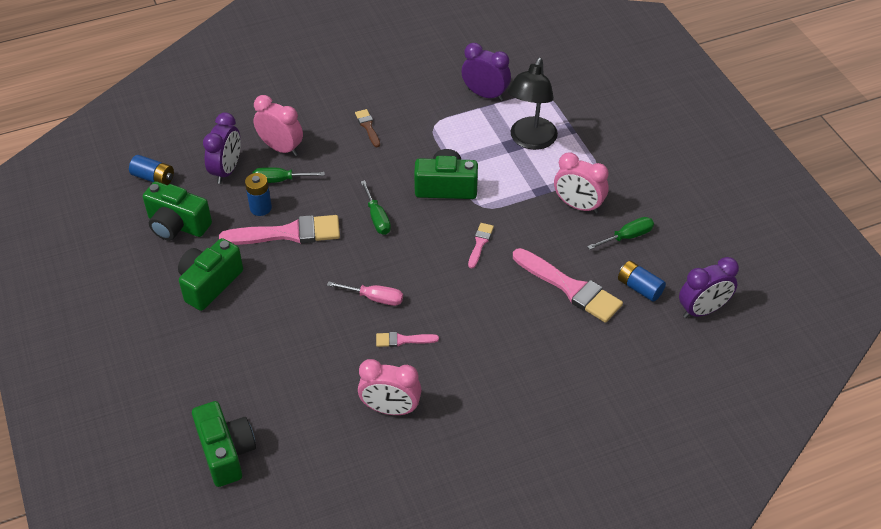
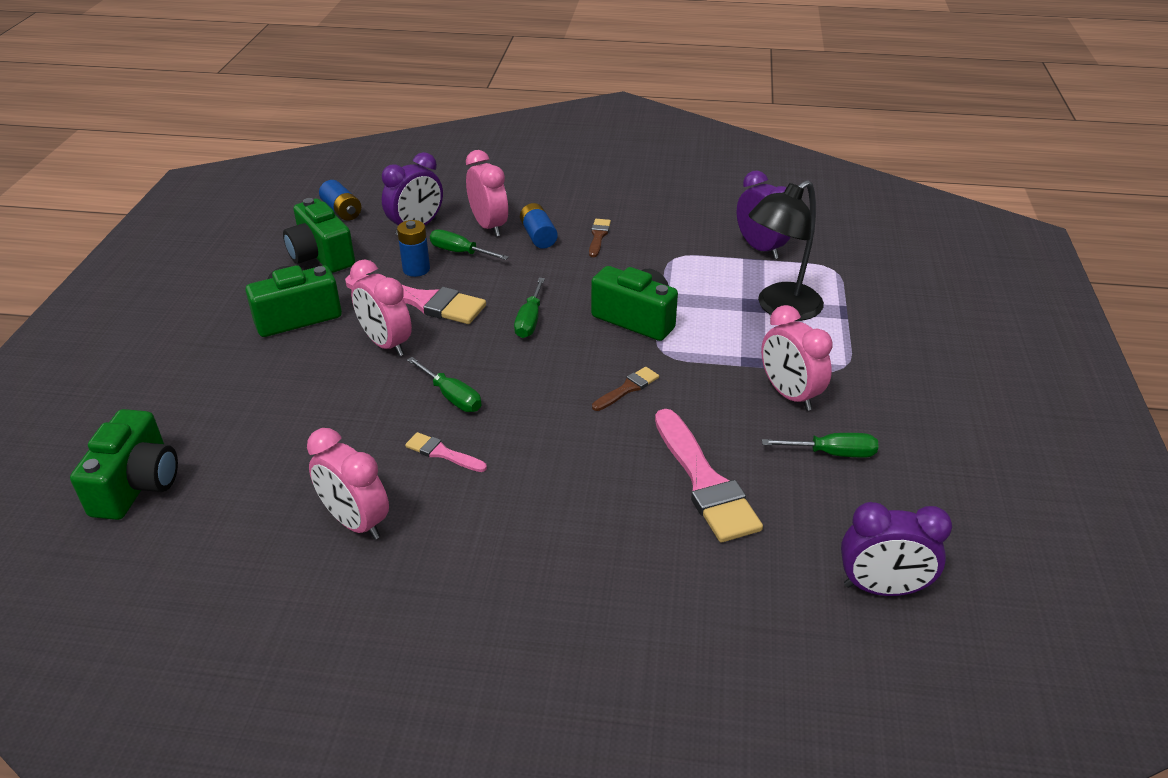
camera: 30 degrees right, 10 degrees down
(295, 278) = (386, 344): none -> pink clock
(374, 298) = (452, 397): pink screwdriver -> green screwdriver
(480, 243) = (627, 388): pink brush -> brown brush
(639, 288) = (804, 520): blue battery -> blue battery (538, 236)

